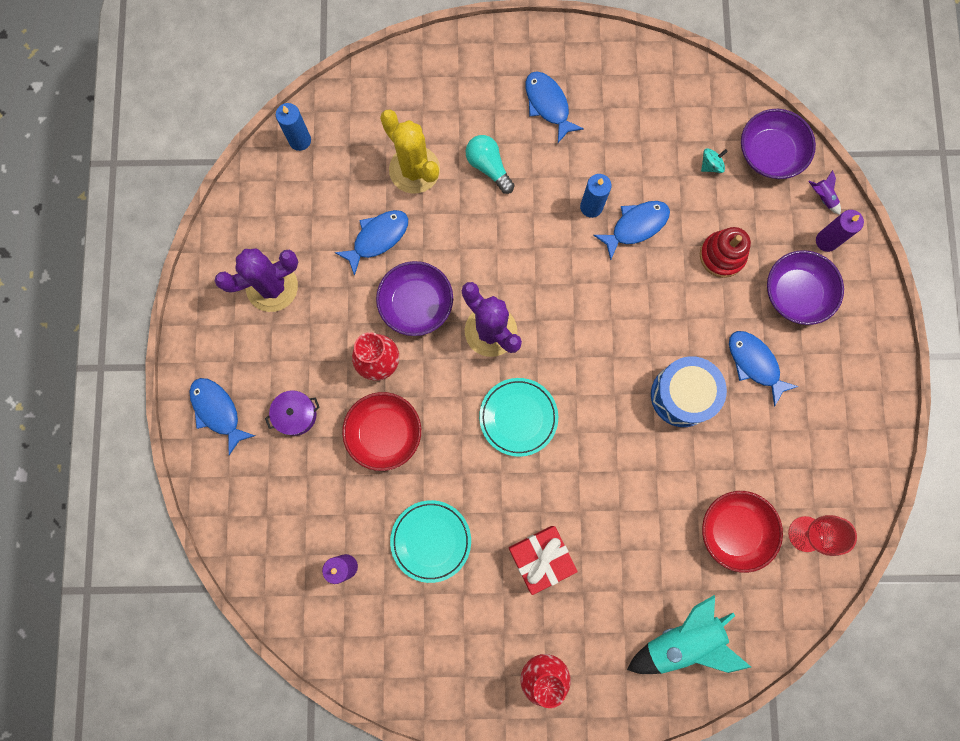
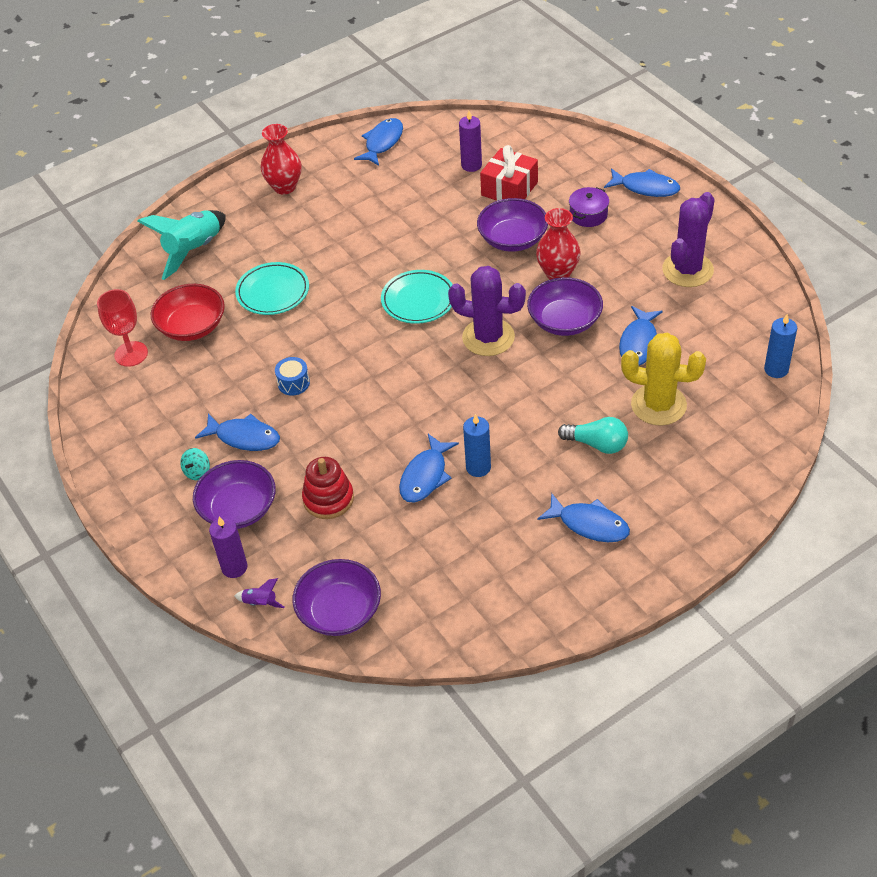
camera: 150 degrees right, 30 degrees down
(384, 433) = (512, 239): red bowl -> purple bowl
(405, 671) = (382, 143): none -> blue fish
(431, 541) = (423, 206): turquoise plate -> turquoise plate (273, 292)
(541, 558) = (333, 237): red gift -> red gift (509, 189)
(682, 395) = (293, 383): blue drum -> blue drum, size x0.50
(711, 165) = (392, 566): turquoise spinning top -> turquoise spinning top (197, 472)

